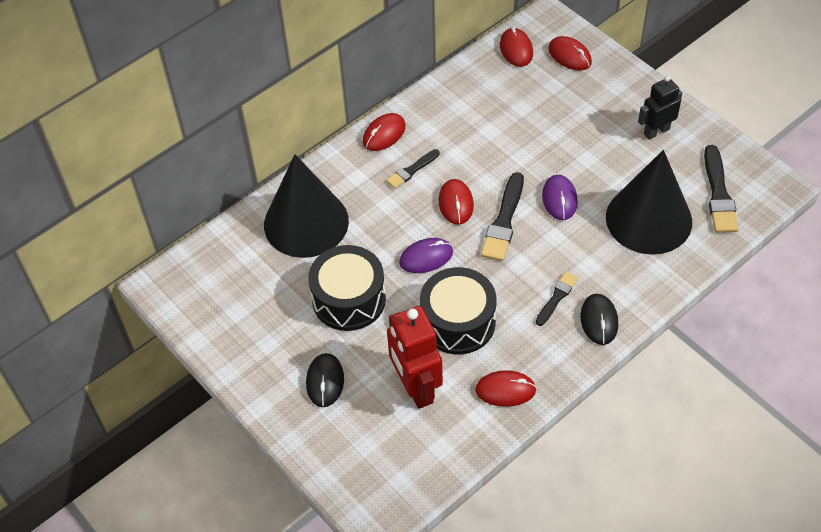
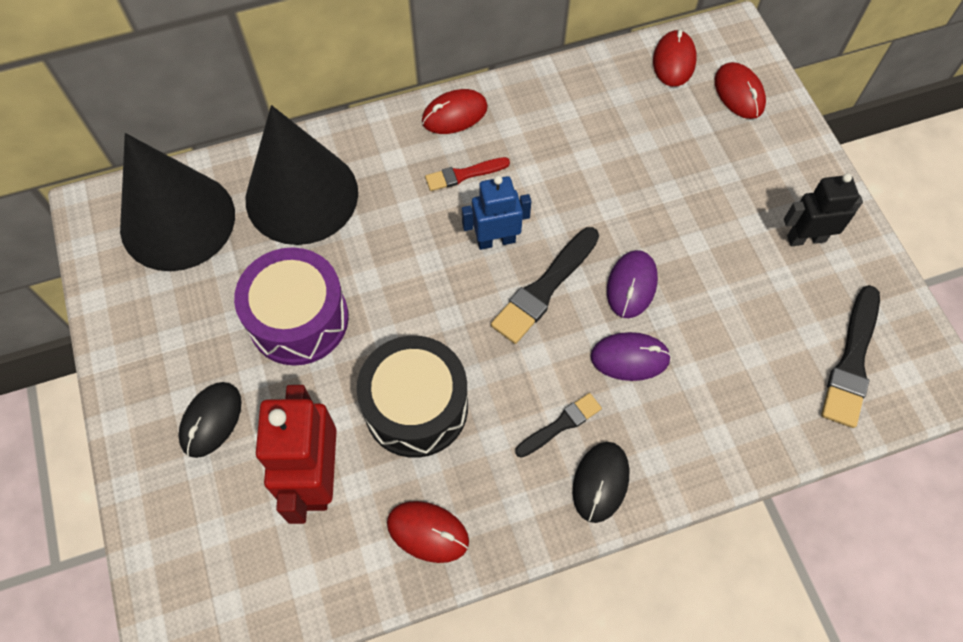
camera: 20 degrees right, 10 degrees up
(349, 299) = (298, 319): black drum -> purple drum
(411, 170) = (464, 174): black brush -> red brush
(426, 257) = (422, 300): purple mouse -> purple mouse (630, 358)
(456, 203) = (496, 240): red mouse -> blue robot
(648, 219) = (737, 360): black cone -> black cone (177, 220)

